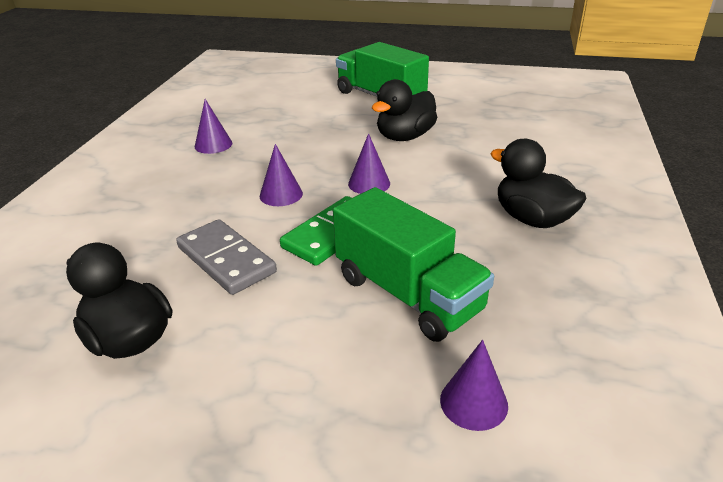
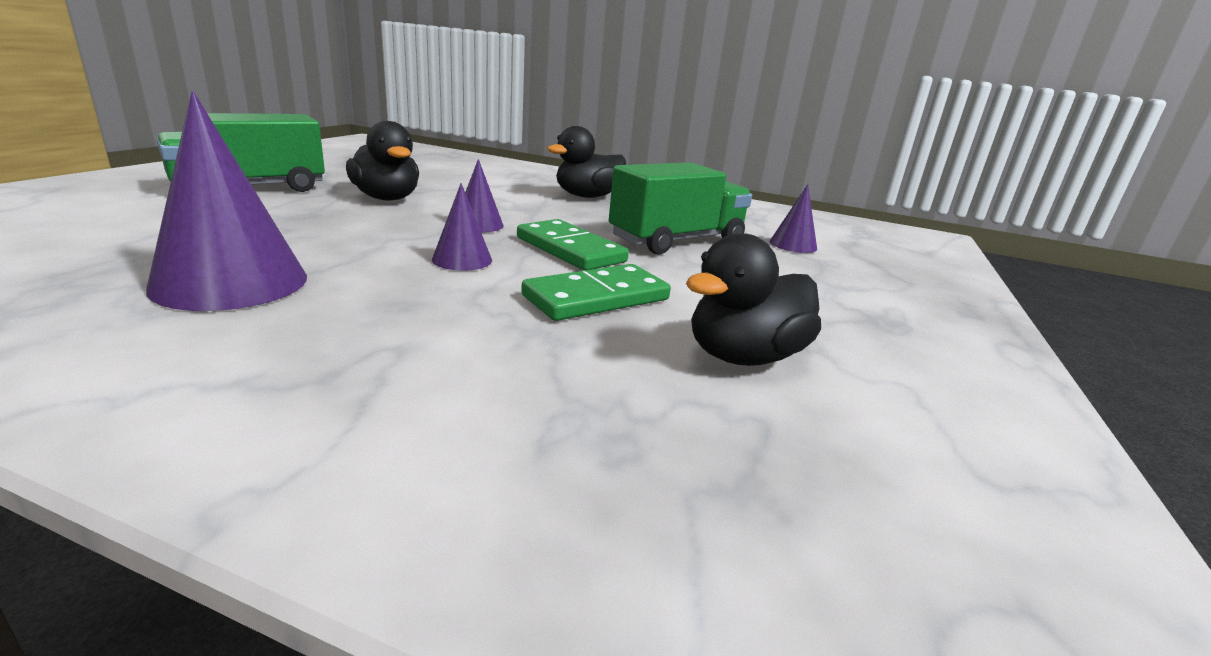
camera: 85 degrees left, 10 degrees down
(213, 144) = (230, 282): purple cone -> purple cone, size x1.95
(226, 260) = (596, 298): grey domino -> green domino

